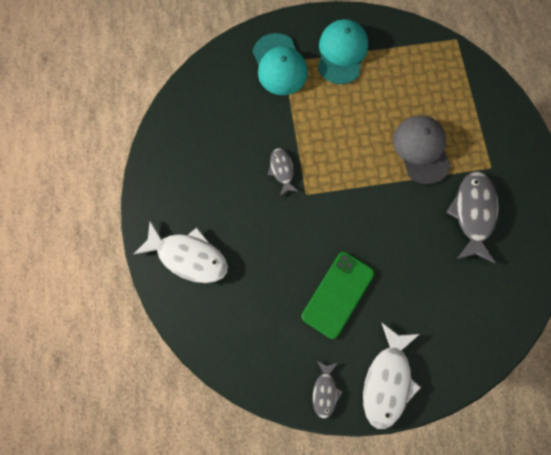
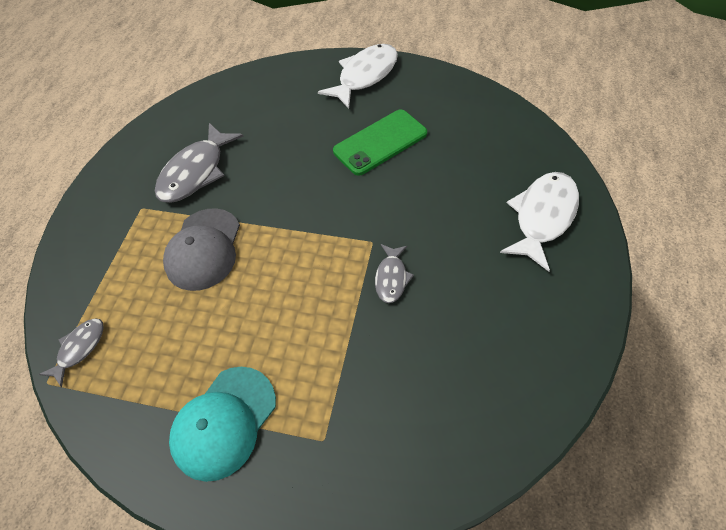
camera: 155 degrees left, 20 degrees down
(188, 256) = (542, 217): white fish -> white fish turned 75 degrees clockwise
(279, 65) = (332, 438): turquoise cap -> none
(325, 391) = (426, 81): grey fish -> grey fish (79, 348)

